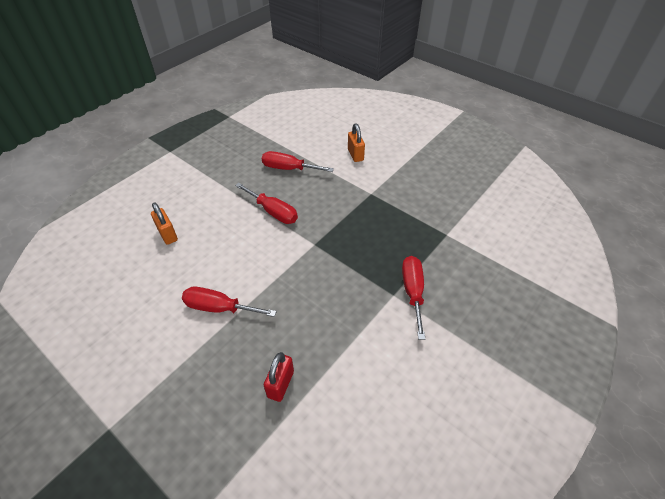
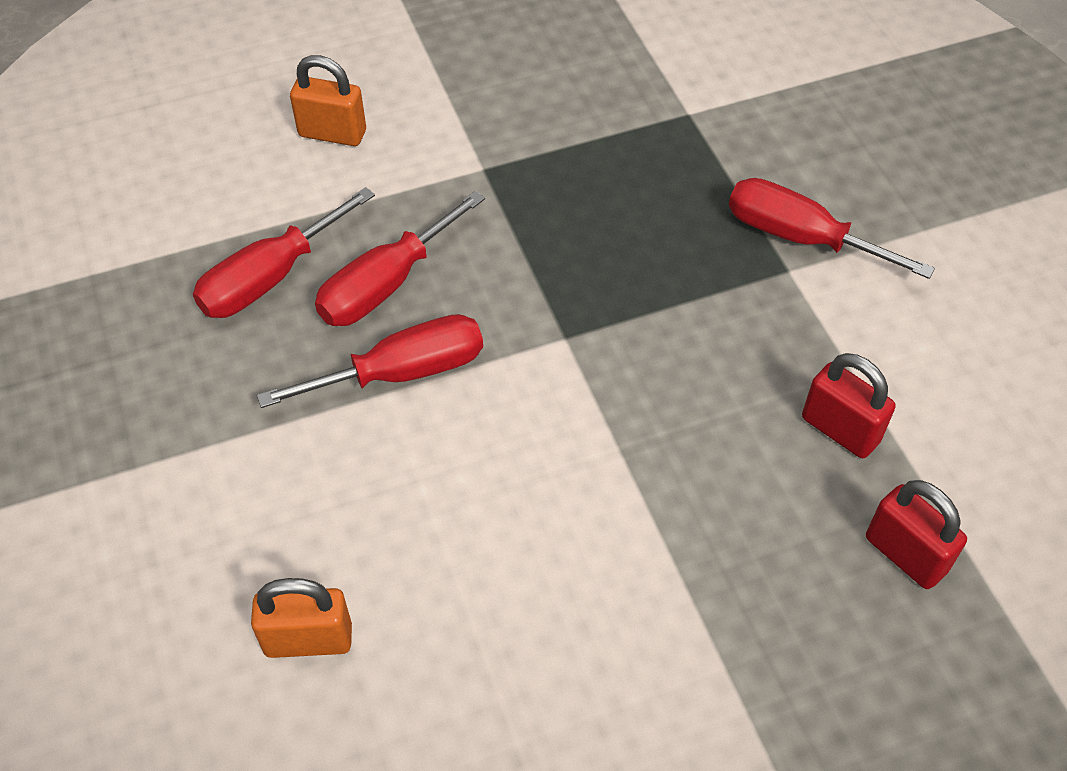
camera: 60 degrees left, 5 degrees up
(219, 308) = (640, 599): red screwdriver -> red screwdriver (386, 284)
(327, 340) = (840, 429): none -> red padlock

